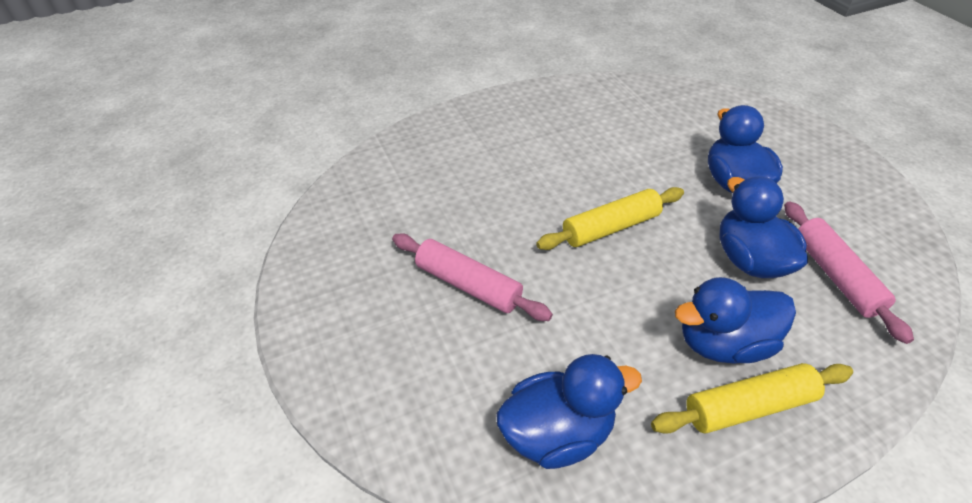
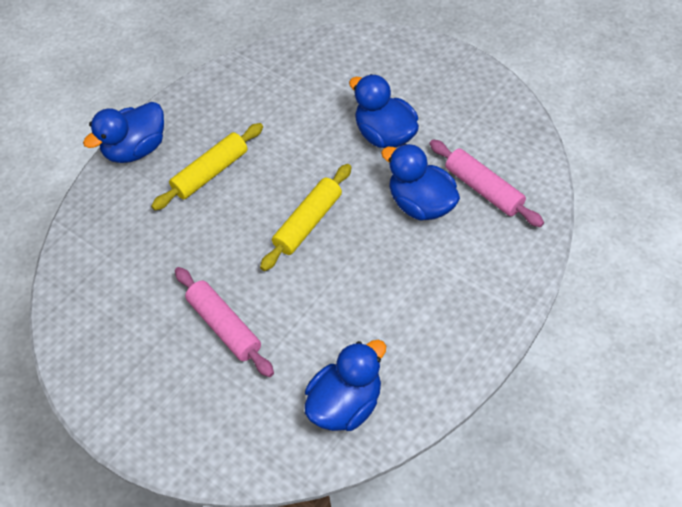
camera: 25 degrees left, 10 degrees up
(468, 285) = (224, 326): pink rolling pin -> pink rolling pin turned 45 degrees clockwise
(722, 343) = (426, 283): blue duck -> blue duck (136, 149)
(748, 407) = (458, 322): yellow rolling pin -> yellow rolling pin (210, 173)

